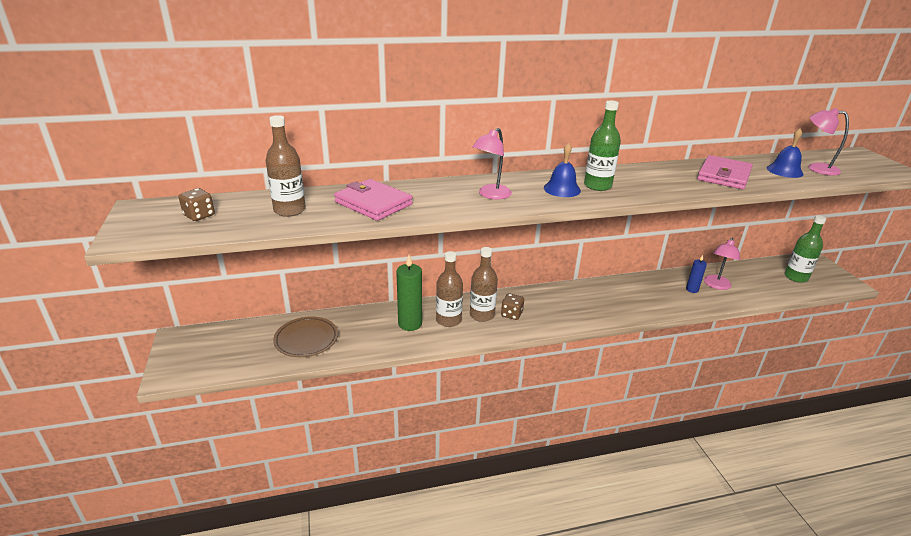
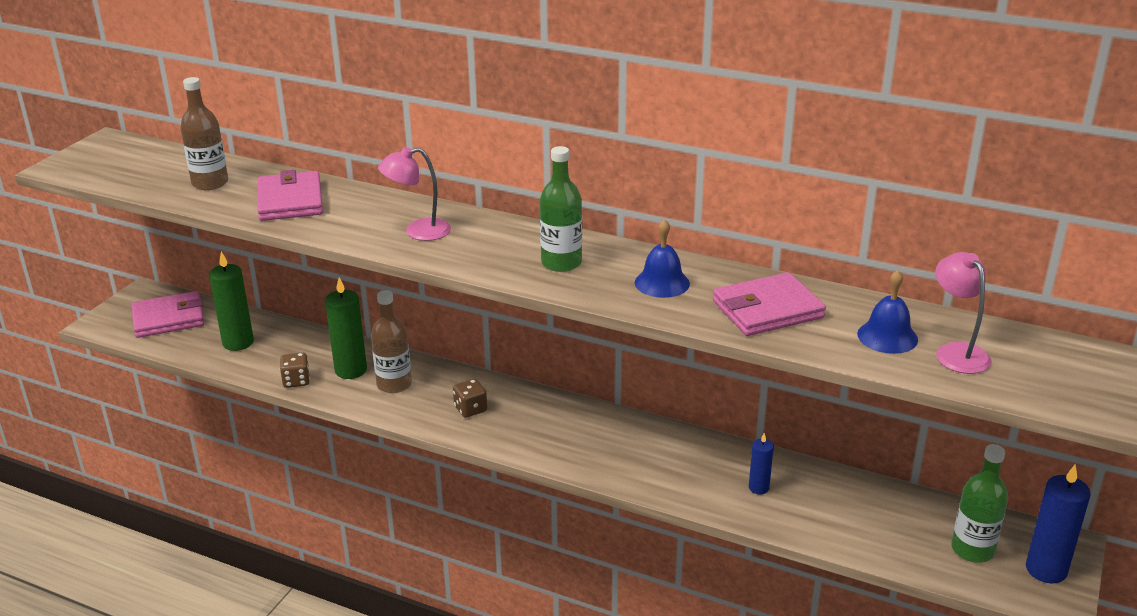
camera: 40 degrees right, 0 degrees up
(199, 215) = (137, 164): brown dice -> brown dice (296, 381)
(226, 346) = (169, 318): none -> pink wallet
(306, 340) = (238, 342): brown plate -> green candle
(482, 315) = (437, 395): brown bottle -> none
(562, 189) = (510, 252): blue bell -> blue bell (662, 283)
(716, 285) = (808, 500): pink lamp -> none
(826, 273) = (1046, 570): none -> blue candle

